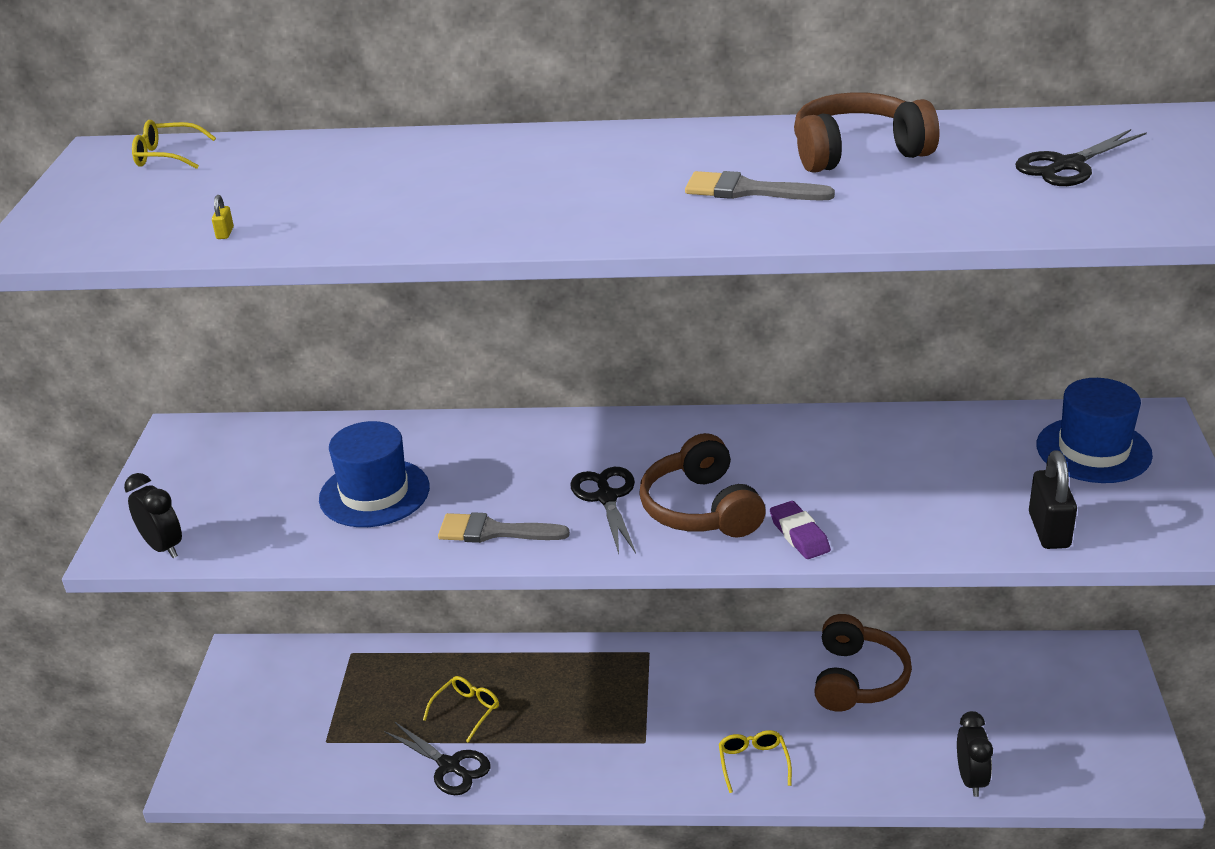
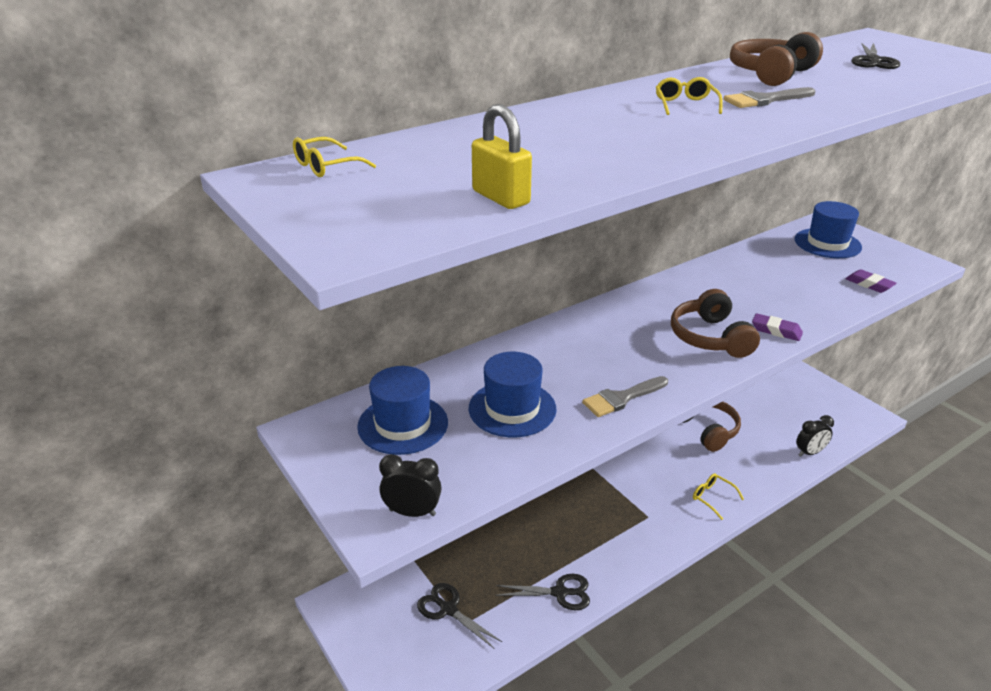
camera: 40 degrees left, 0 degrees up
(225, 233) = (501, 198): yellow padlock -> yellow padlock, size x2.50
(262, 464) = (403, 424): none -> blue hat
(466, 711) = (530, 554): yellow glasses -> yellow glasses (685, 105)
(607, 497) = (653, 352): black scissors -> black scissors (448, 609)
(701, 509) = (710, 338): brown headphones -> brown headphones turned 45 degrees clockwise
(971, 779) = (809, 452): black clock -> black clock turned 105 degrees clockwise
(1049, 530) = (869, 284): black padlock -> purple eraser

